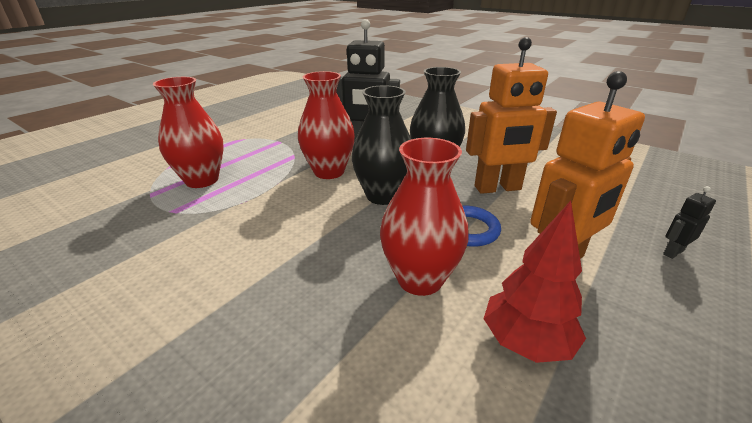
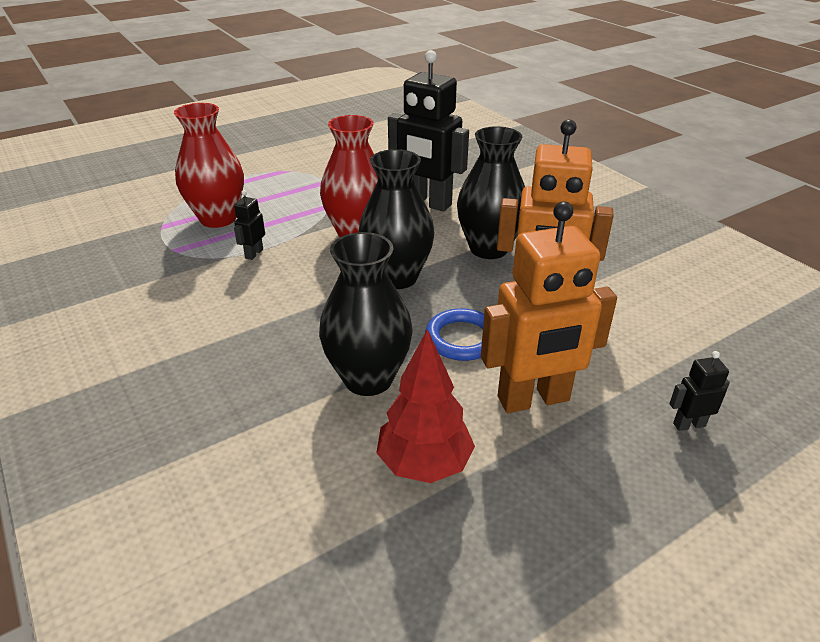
camera: 20 degrees right, 5 degrees up
(250, 200) = (254, 253): none -> black robot
(420, 279) = (368, 379): red vase -> black vase

